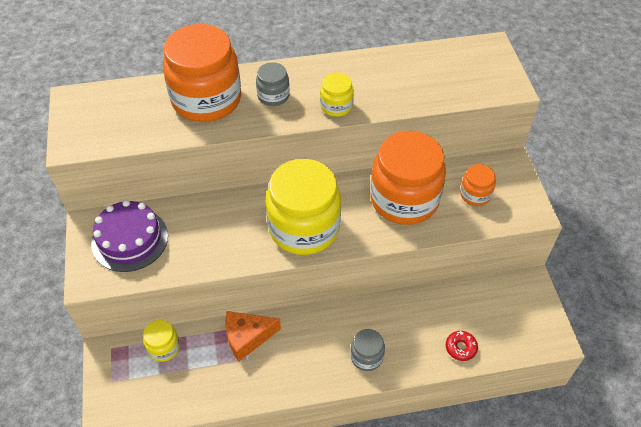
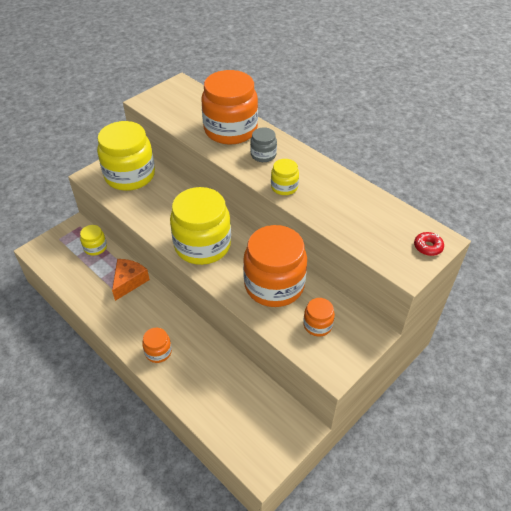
camera: 55 degrees right, 5 degrees down
(130, 239) = (130, 175): purple cake -> yellow jar
(247, 337) = (129, 282): orange cheese -> orange cheese turned 75 degrees clockwise
(366, 356) = (158, 352): grey jar -> orange jar
(460, 348) = (206, 406): red donut -> red donut (428, 247)

